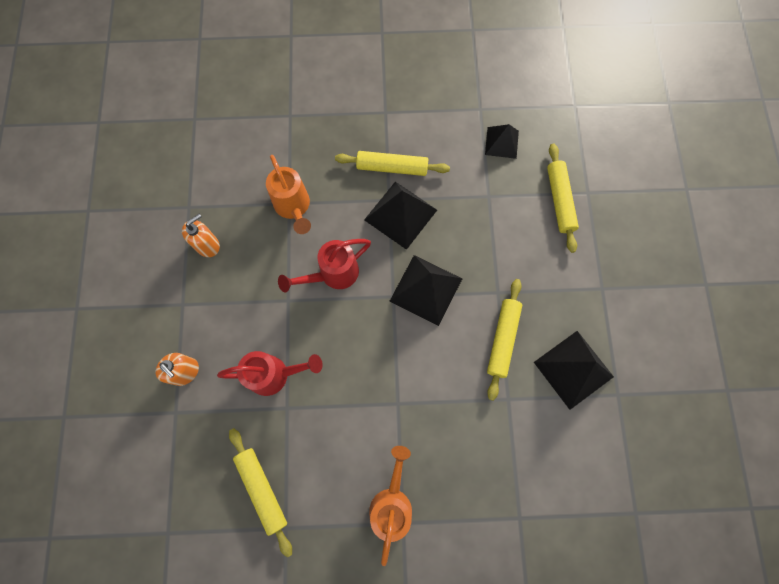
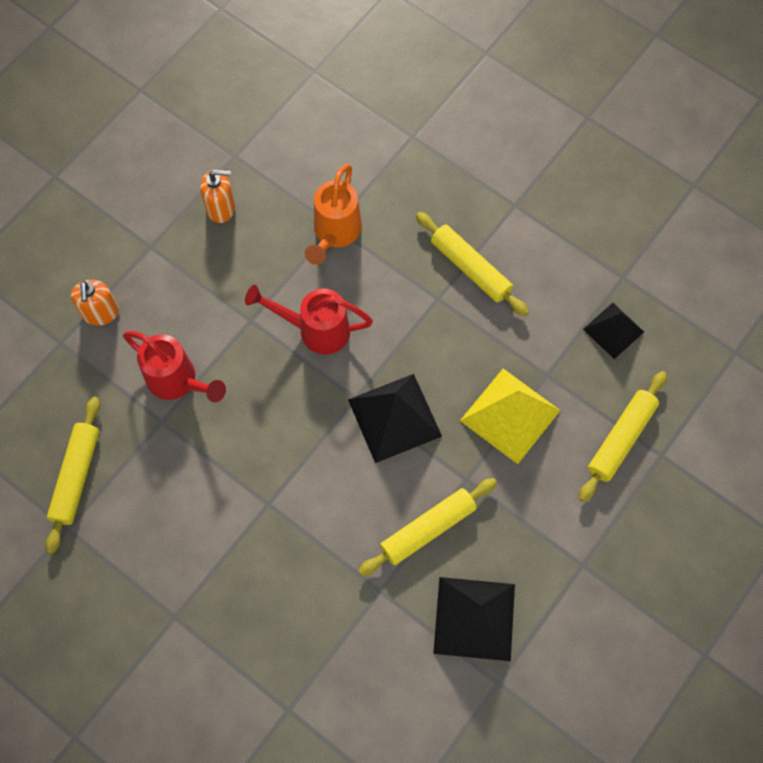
camera: 40 degrees right, 5 degrees down
(392, 502) = (182, 589): orange watering can -> none
(400, 214) = (436, 323): black pyramid -> none
(489, 235) = (510, 415): none -> yellow pyramid

